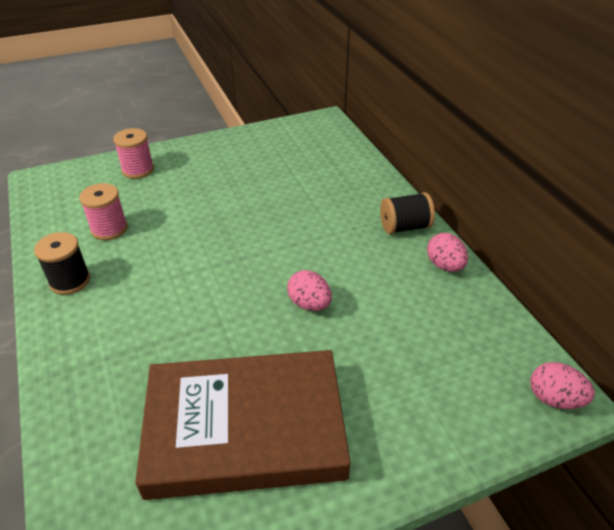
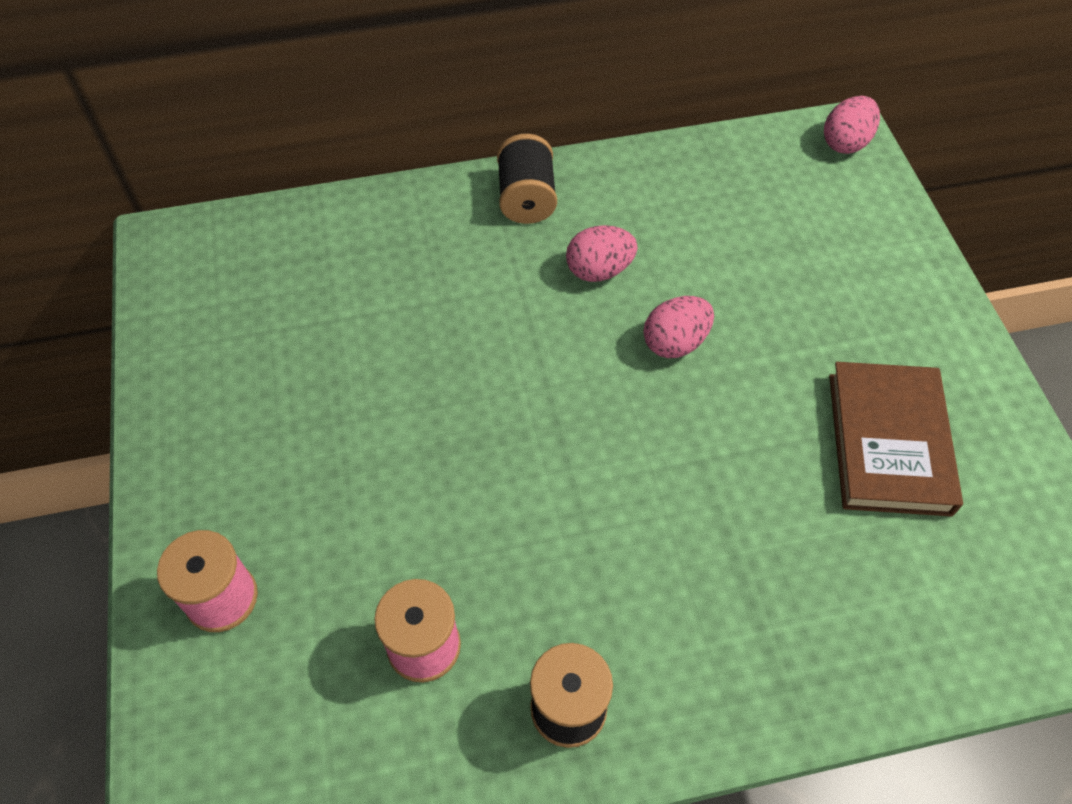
camera: 80 degrees left, 15 degrees up
(245, 428) = (888, 443): brown book -> brown book, size x0.62
(444, 265) = (620, 176): pink egg -> pink egg (599, 270)

